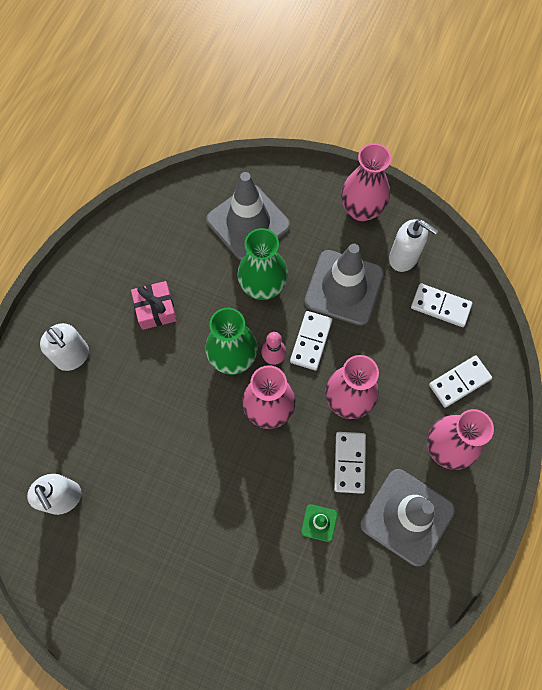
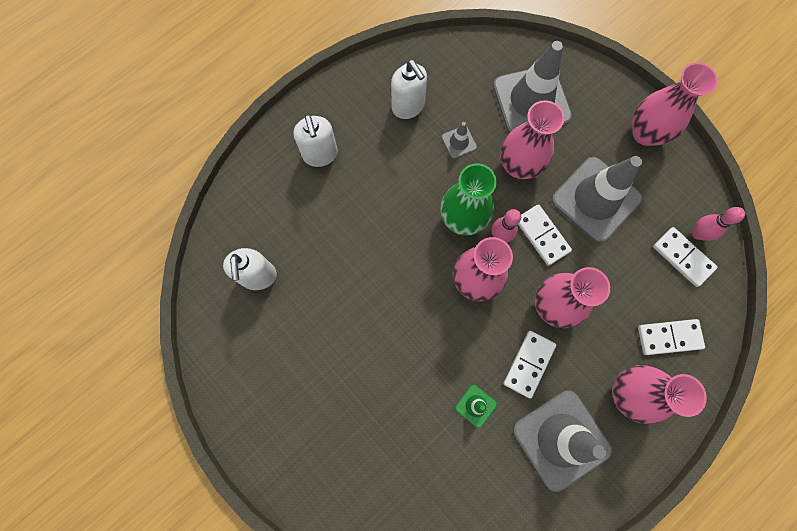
camera: 25 degrees right, 5 degrees up
(155, 309) = (411, 144): pink gift -> none
(198, 288) = (459, 142): none -> grey traffic cone
(263, 286) = (519, 165): green vase -> pink vase
(311, 341) = (542, 235): white domino -> white domino turned 75 degrees counterclockwise
(403, 258) = (666, 196): white soap dispenser -> white soap dispenser (408, 107)
(444, 279) = (697, 234): none -> pink bowling pin

